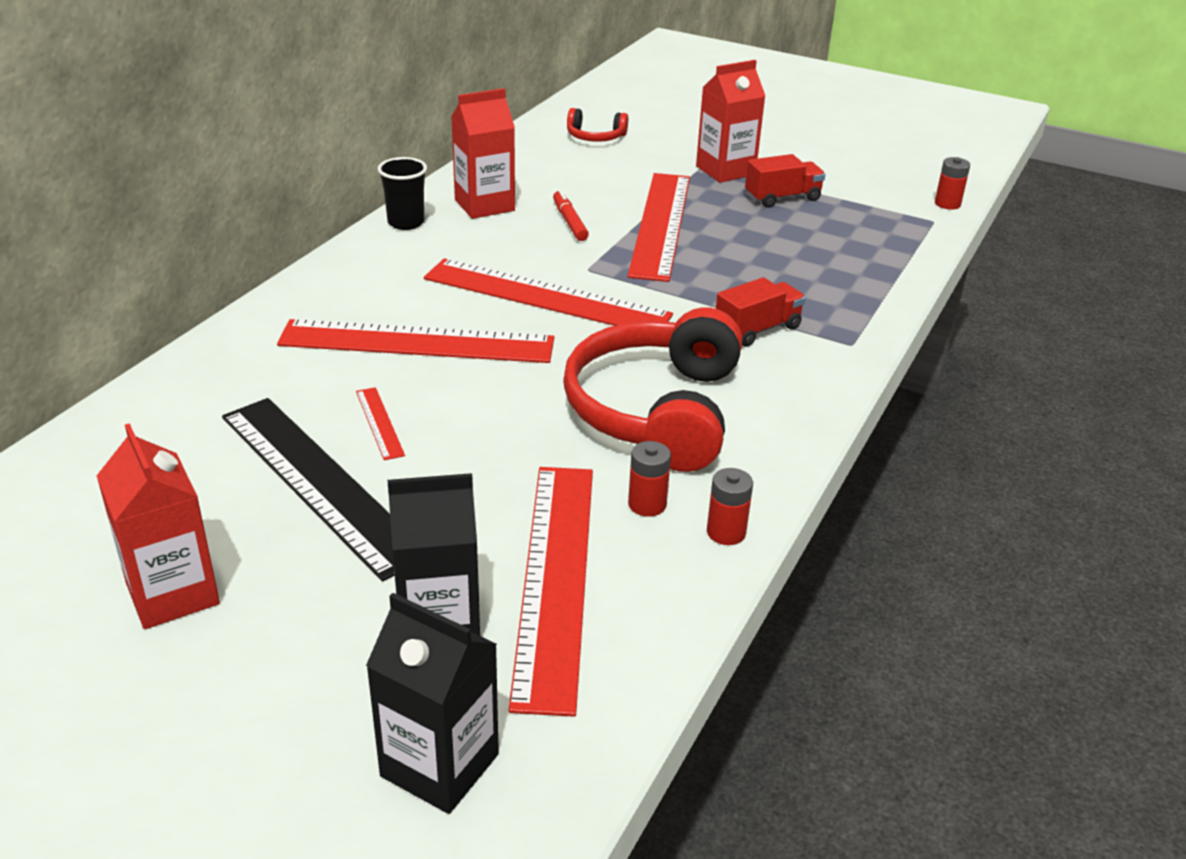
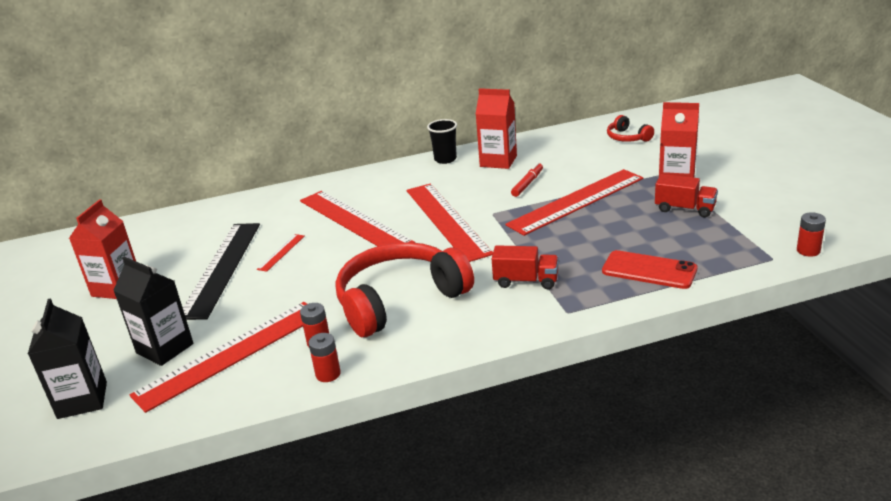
camera: 50 degrees right, 5 degrees down
(853, 271) = (649, 270): none -> red phone

